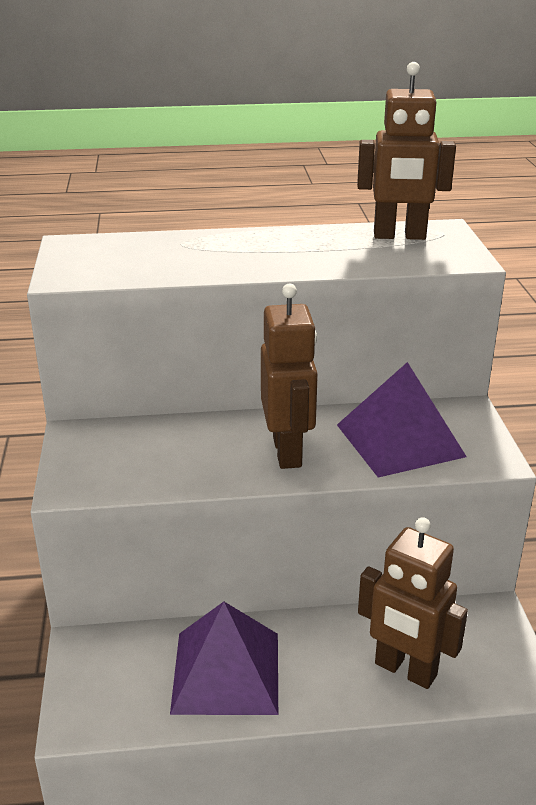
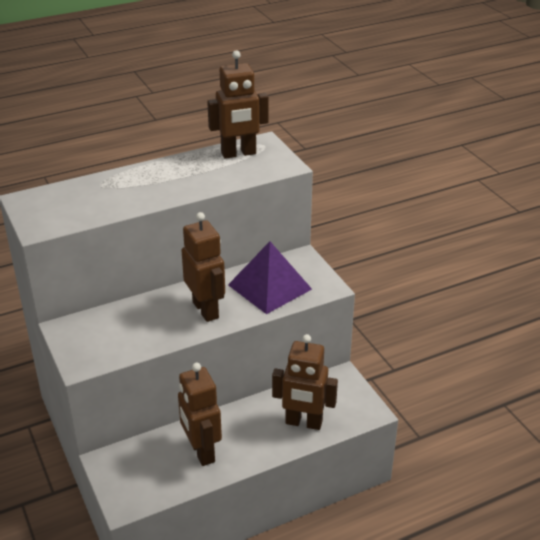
camera: 20 degrees left, 5 degrees up
(226, 672) = (201, 451): purple pyramid -> brown robot

